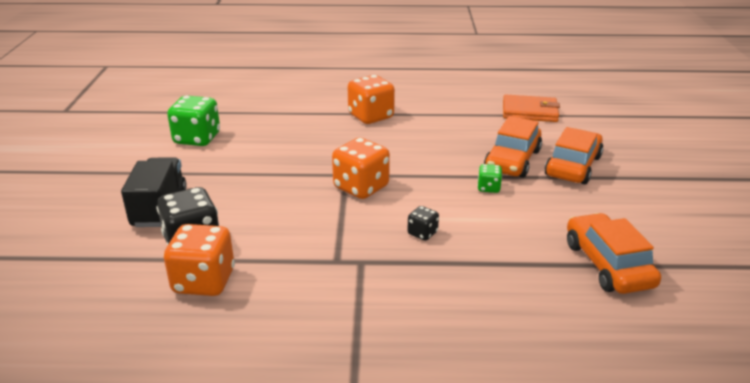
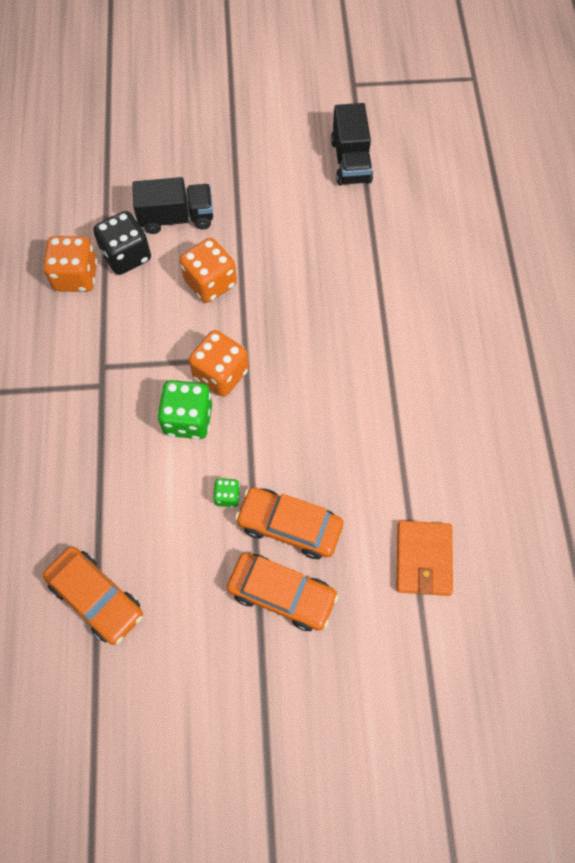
camera: 85 degrees right, 35 degrees up
(153, 116) = (350, 161): none -> black truck
(197, 139) = (306, 212): green dice -> green dice (188, 419)
(371, 116) = (381, 369): orange dice -> orange dice (210, 283)
(422, 233) = (143, 433): black dice -> none
(607, 264) = (96, 598): orange car -> orange car turned 60 degrees clockwise

